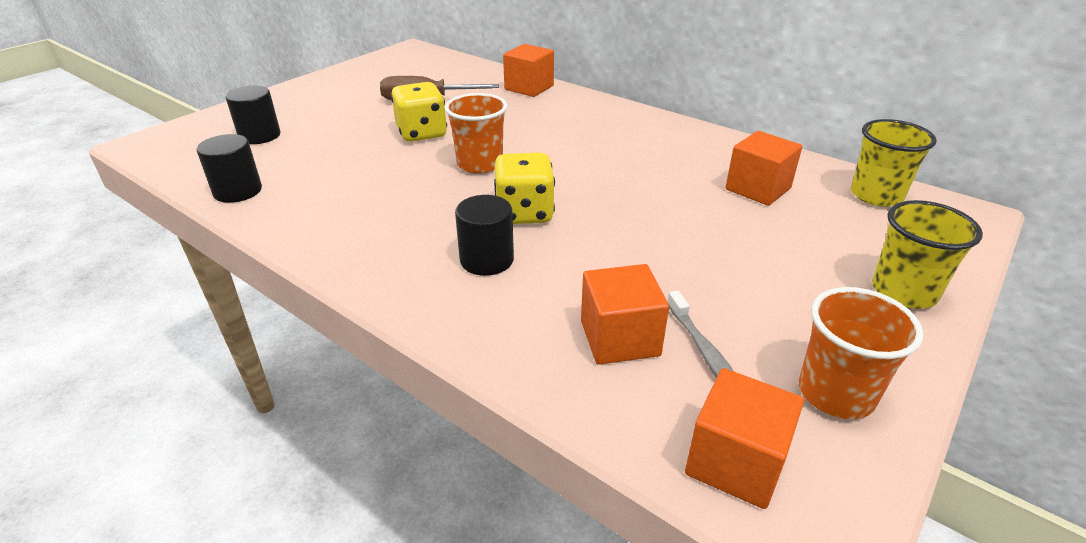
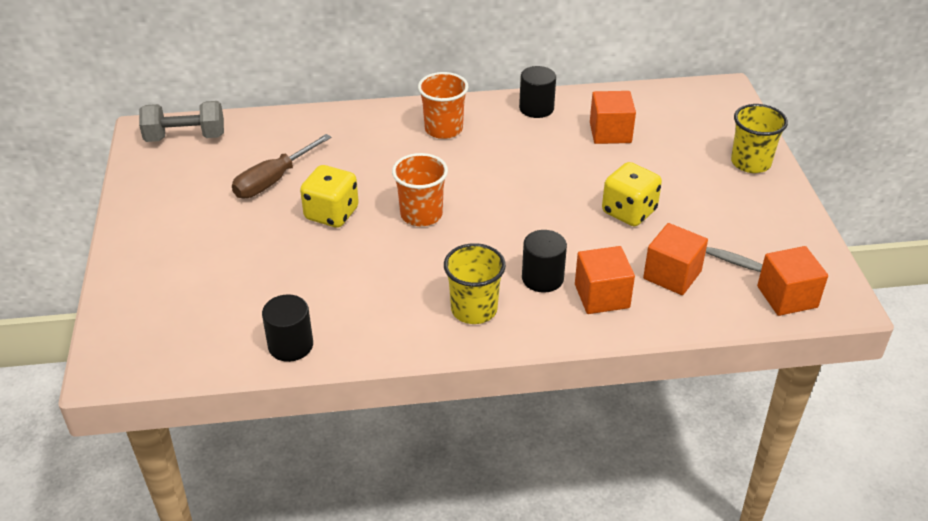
camera: 45 degrees left, 5 degrees up
(259, 136) = (201, 295): black cylinder -> black cylinder (536, 108)
(424, 59) = (185, 137): none -> grey dumbbell
(524, 213) = (511, 233): yellow dice -> yellow dice (629, 212)
(529, 88) = (335, 122): orange cube -> orange cube (602, 296)
(835, 393) = (784, 238): orange cup -> orange cup (443, 129)
(876, 195) = (672, 101): yellow cup -> yellow cup (474, 309)

